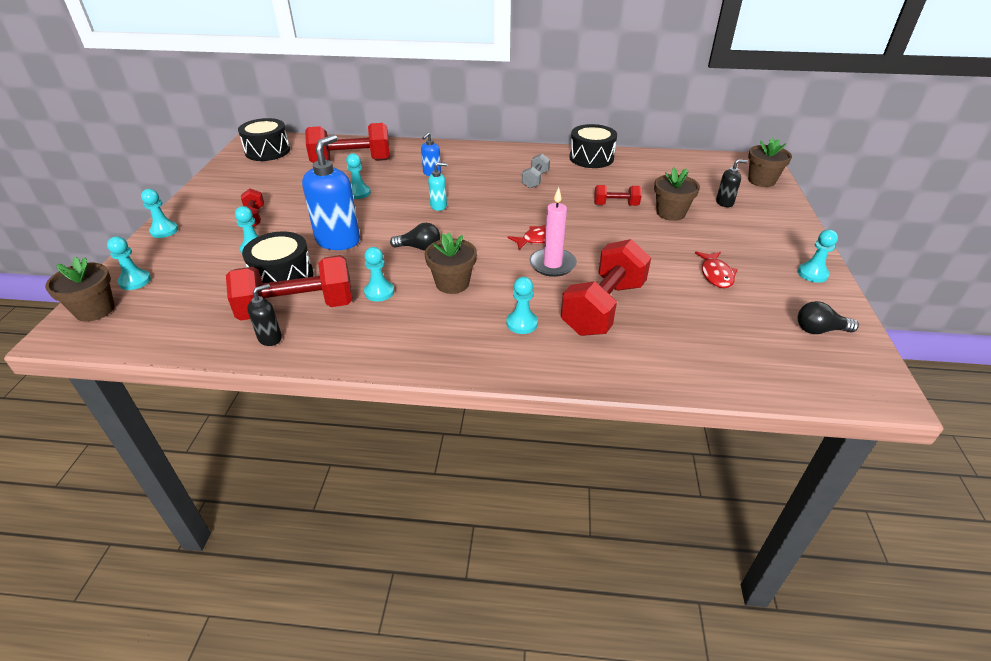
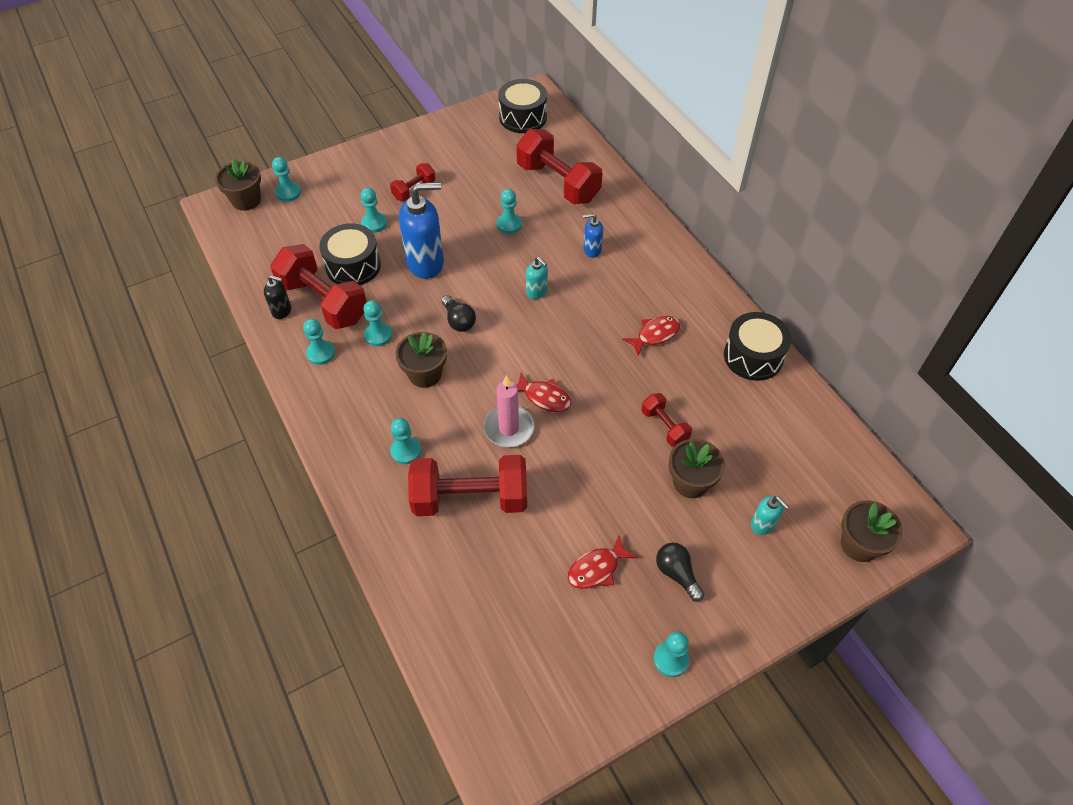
camera: 55 degrees right, 15 degrees up
(164, 231) = (355, 156): turquoise pawn -> turquoise pawn (320, 353)
(535, 180) = (655, 335): grey dumbbell -> red fish
(724, 202) = (763, 525): black soap dispenser -> turquoise soap dispenser
(819, 330) = (564, 692): black light bulb -> black light bulb (677, 574)

